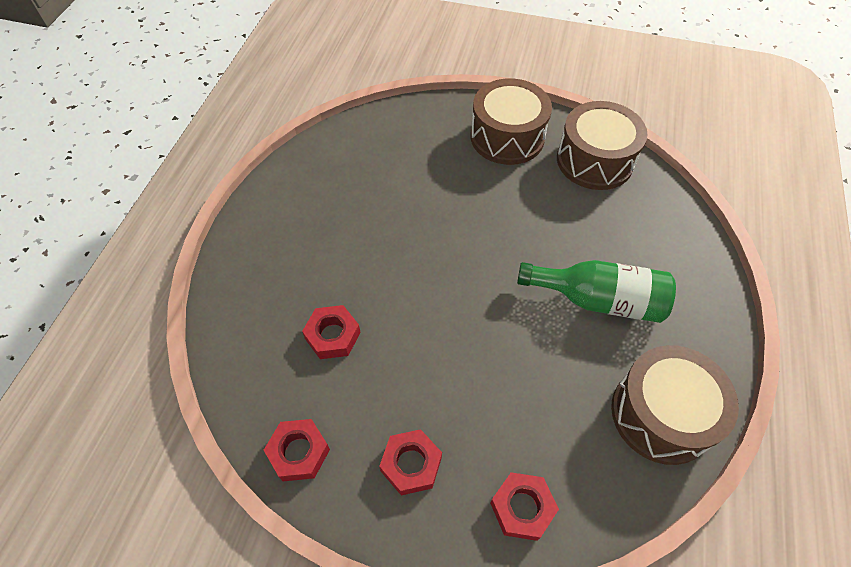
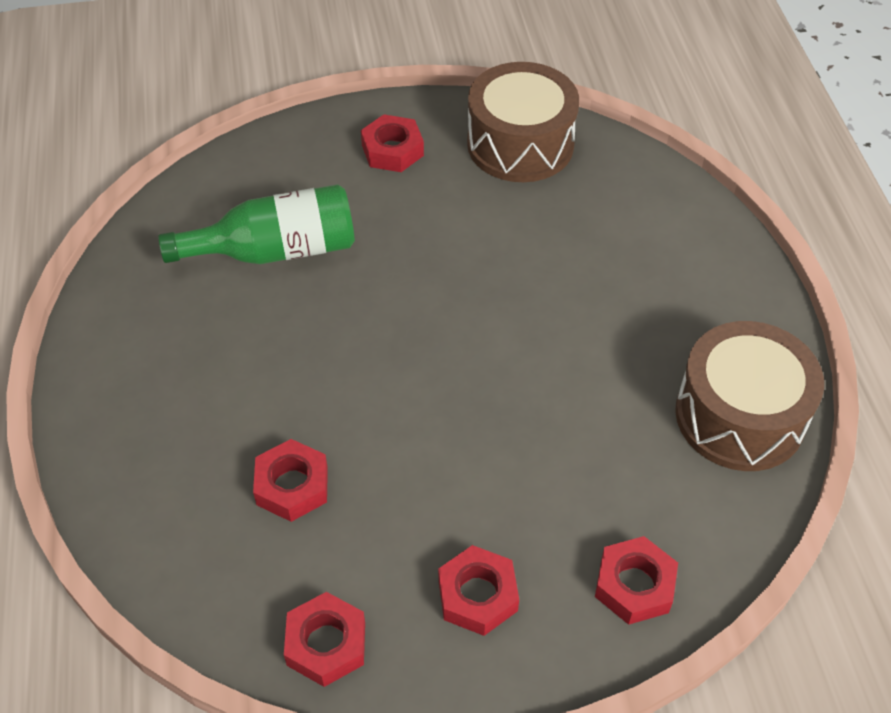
camera: 25 degrees left, 5 degrees down
(507, 137) = (392, 150): brown drum -> red nut
(598, 300) = (607, 313): green bottle -> green bottle (275, 251)

